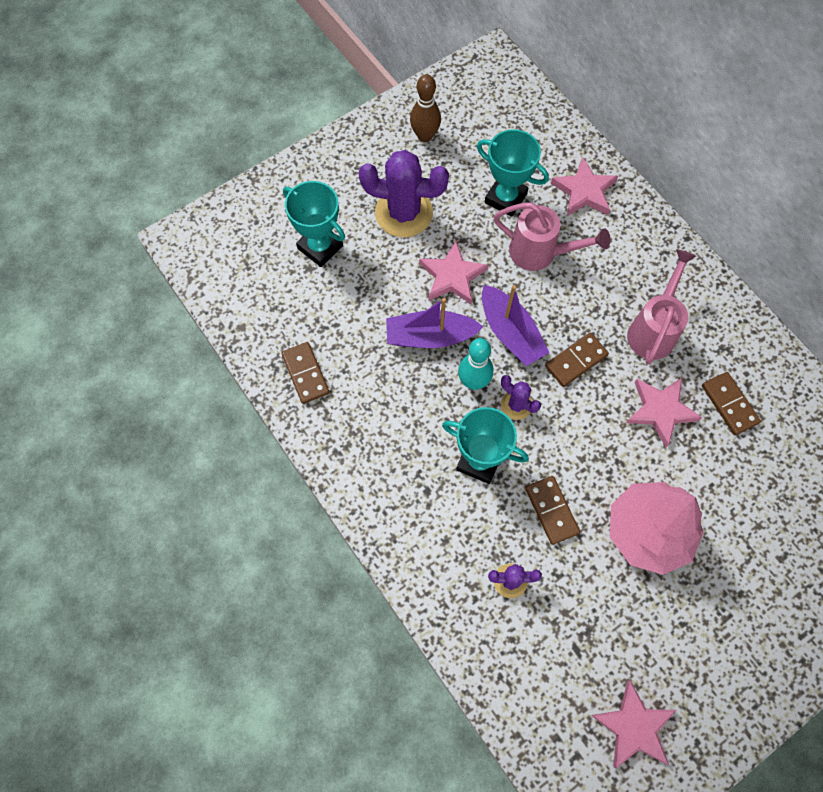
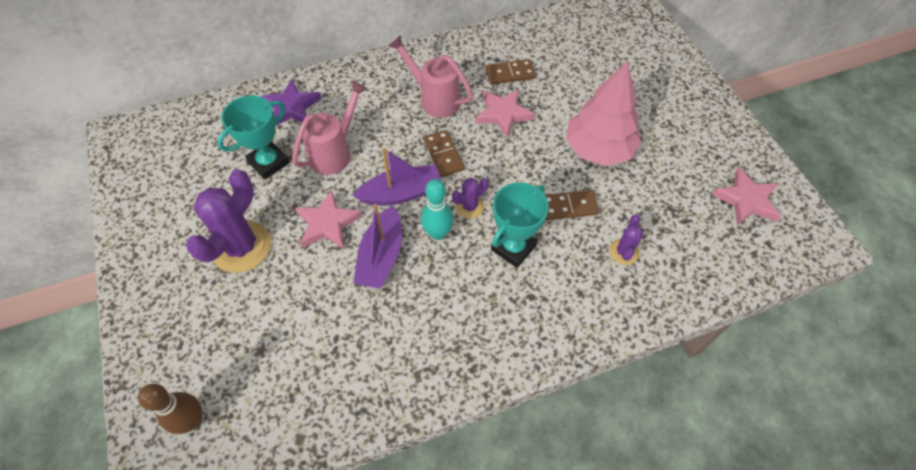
camera: 75 degrees left, 10 degrees down
(305, 374) = (379, 380): brown domino -> none
(320, 247) = (241, 333): turquoise trophy -> none
(425, 136) = (167, 208): brown bowling pin -> brown bowling pin (193, 420)
(584, 191) = (291, 107): pink star -> purple star

